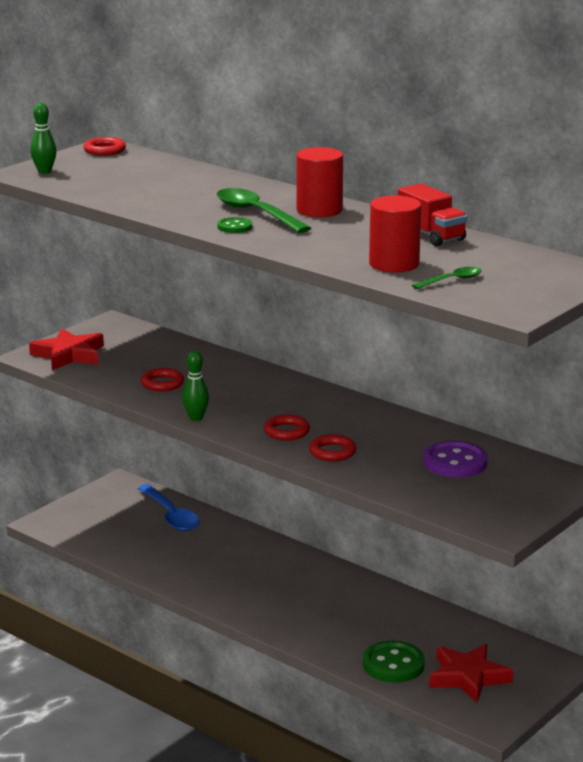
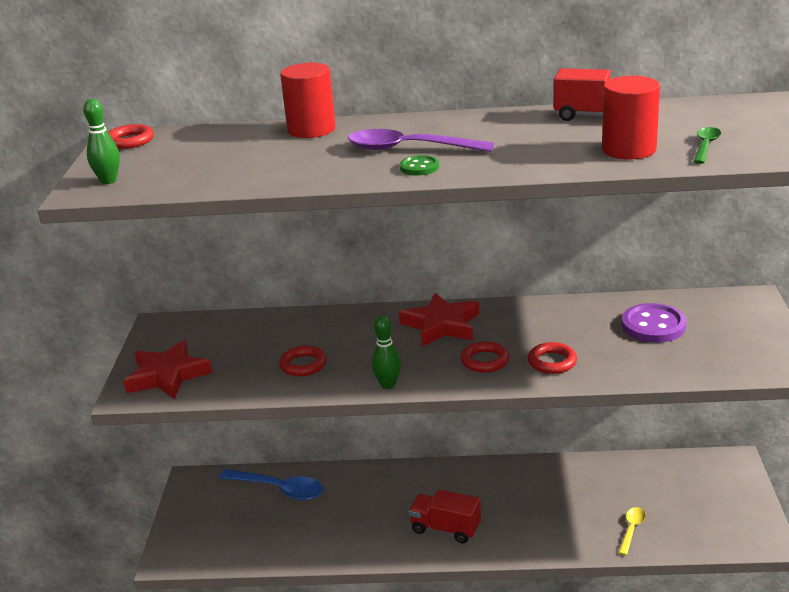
camera: 35 degrees left, 5 degrees up
(252, 595) = (445, 529): none -> red truck
(256, 213) = (409, 149): green spoon -> purple spoon
(319, 210) = (455, 127): red cylinder -> red cylinder (311, 129)
(393, 664) = (631, 530): green button -> yellow spoon
(468, 677) = (694, 509): red star -> red star (441, 325)

